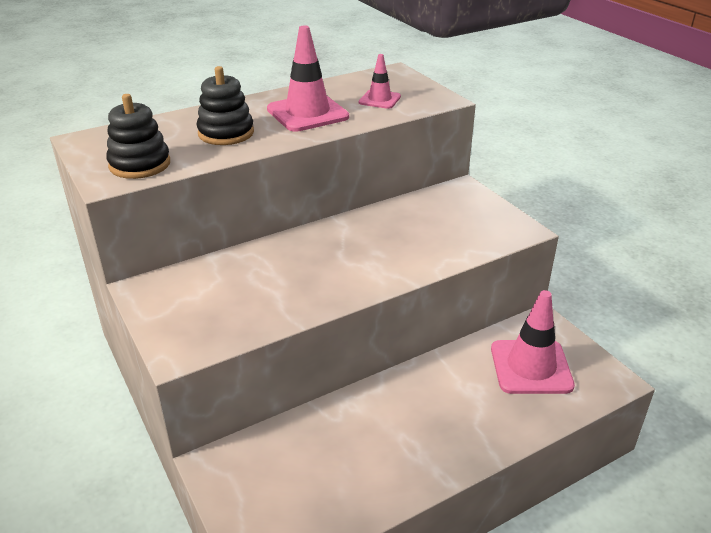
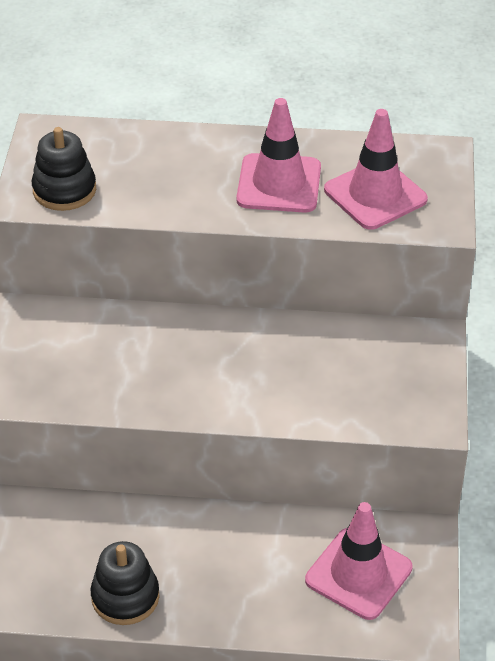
camera: 35 degrees right, 10 degrees up
(226, 133) = (174, 179): black stacking toy -> black stacking toy (125, 597)
(379, 99) = (375, 195): pink traffic cone -> pink traffic cone, size x1.80

